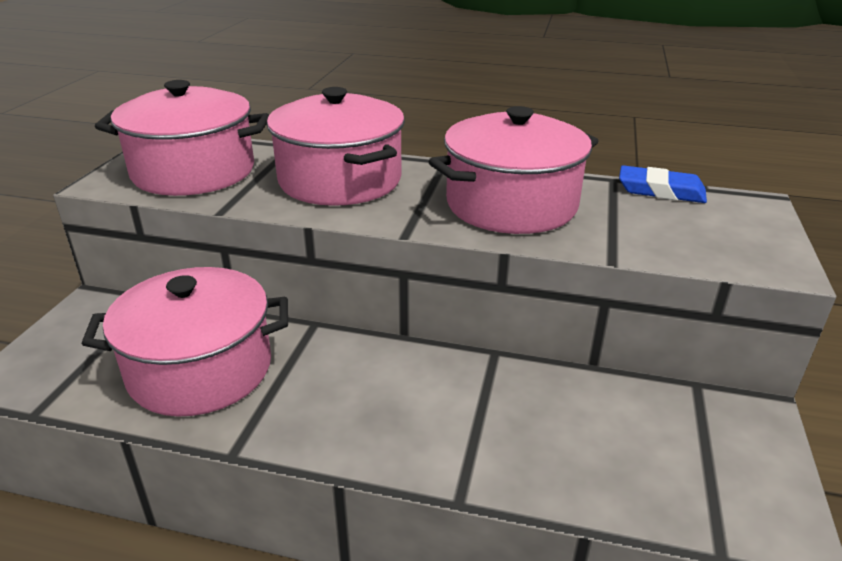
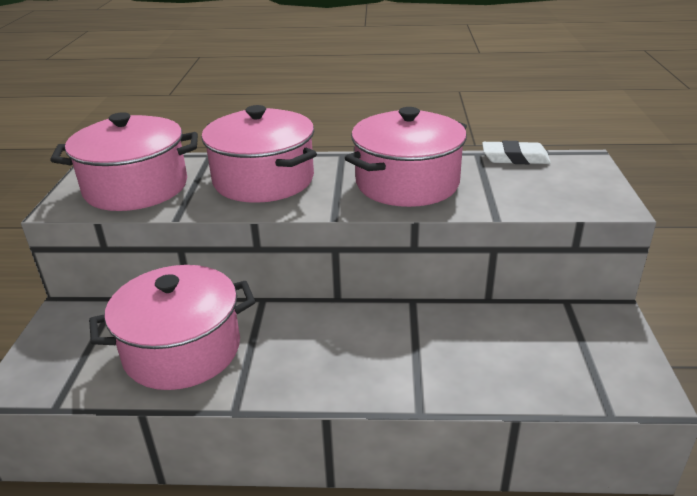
camera: 10 degrees left, 0 degrees up
(661, 191) = (515, 158): blue eraser -> white eraser

